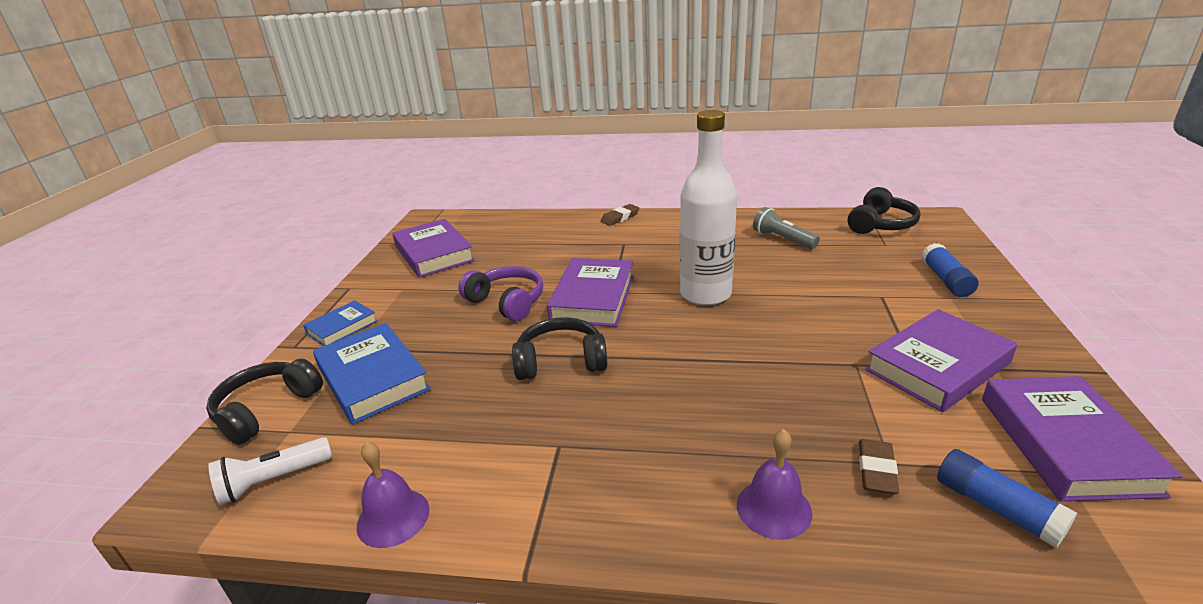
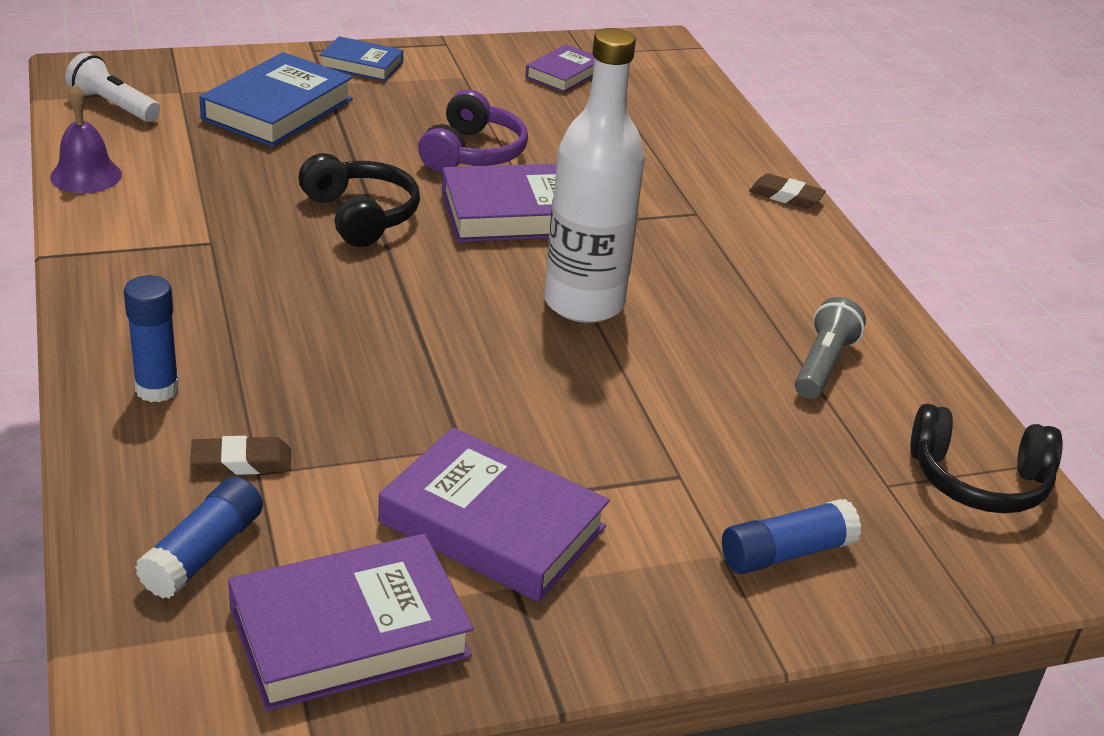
camera: 60 degrees right, 5 degrees up
(266, 409) = (206, 70): black headphones -> none
(434, 253) = (564, 74): purple book -> purple book, size x0.58
(774, 508) = (157, 389): purple bell -> blue glue stick

